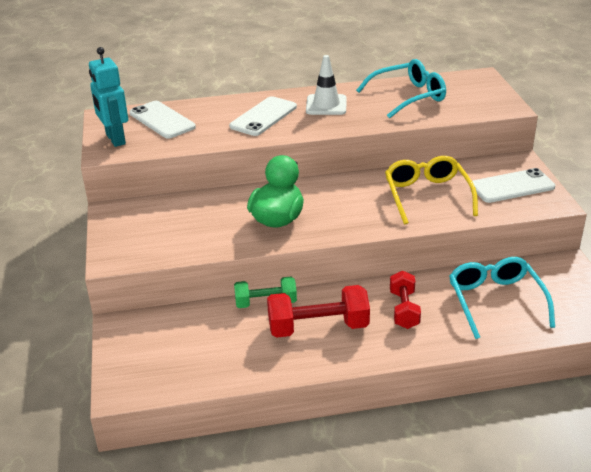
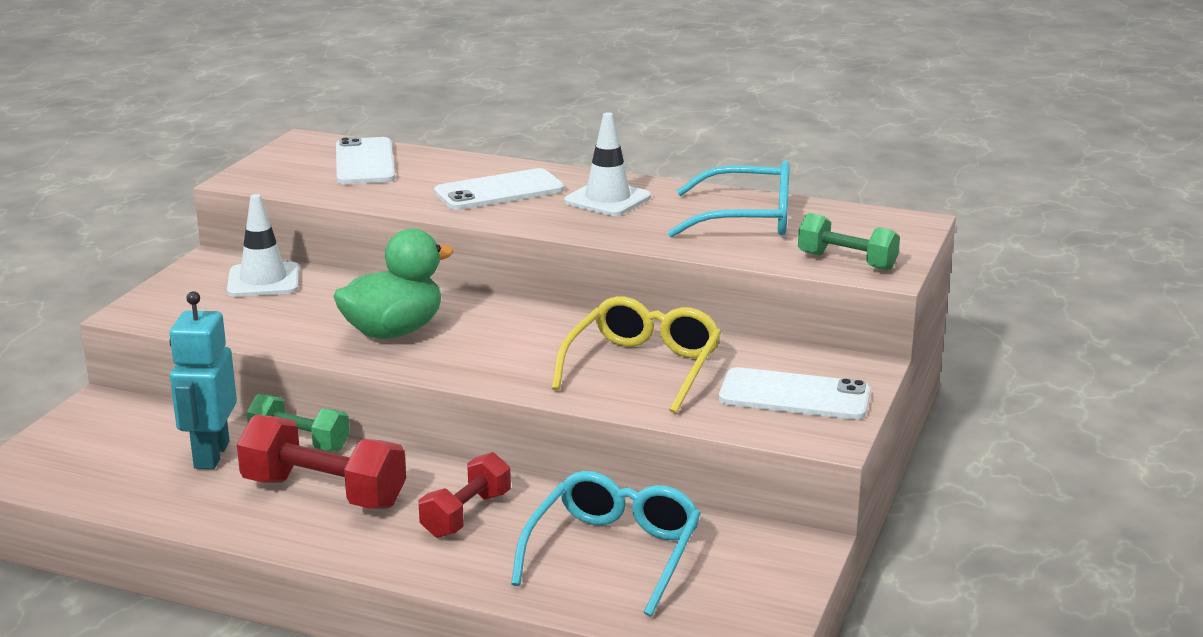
camera: 30 degrees right, 10 degrees down
(115, 139) = (276, 168): turquoise robot -> turquoise robot (211, 455)
(161, 213) = (263, 280): none -> white traffic cone
(485, 107) = (847, 261): none -> green dumbbell

